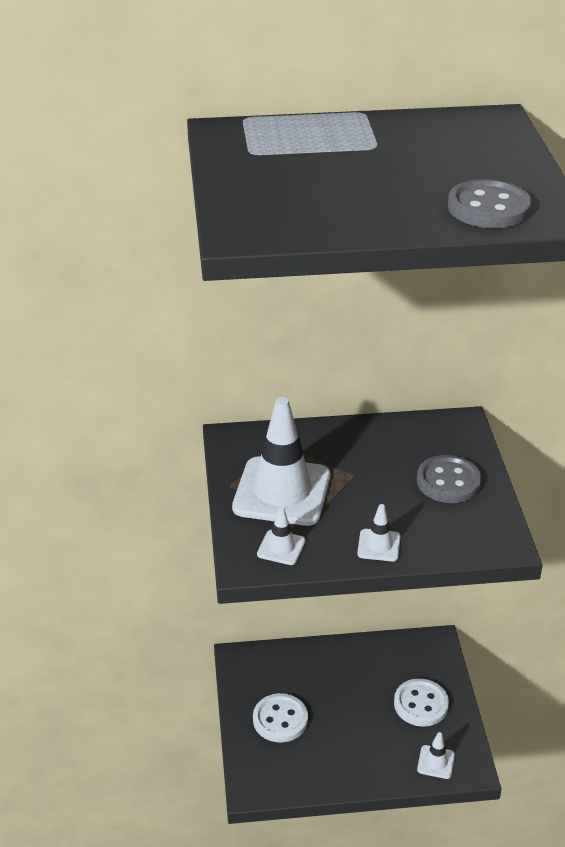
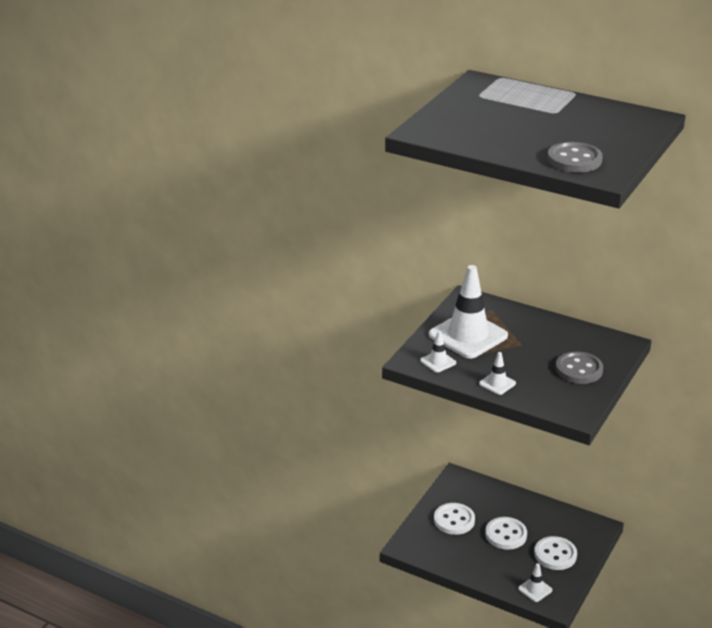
camera: 35 degrees right, 5 degrees down
(350, 707) = (506, 535): none -> white button

